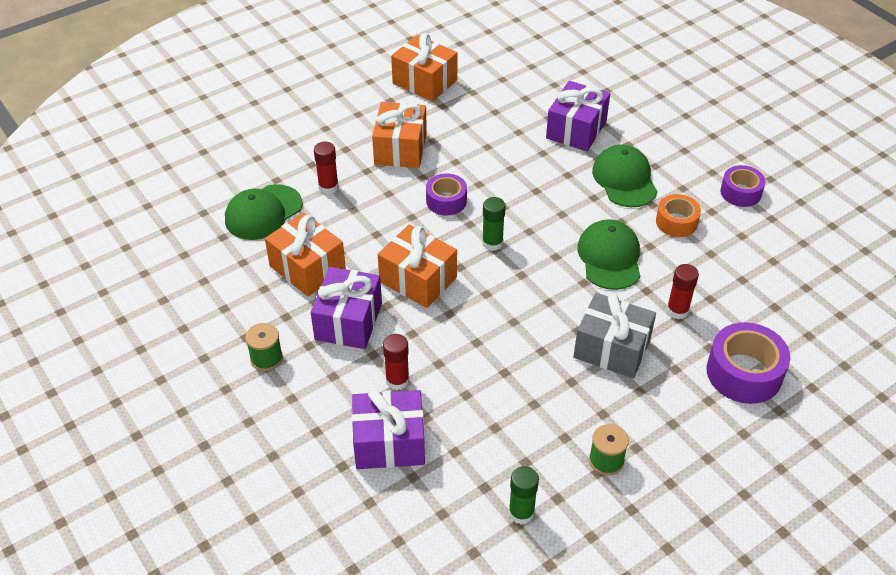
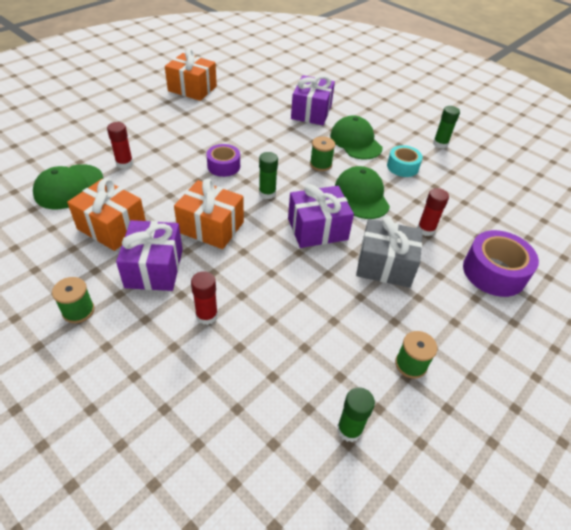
camera: 15 degrees left, 0 degrees up
(389, 443) = (208, 377): purple gift -> purple gift (317, 229)
(400, 149) = (180, 133): orange gift -> none
(569, 209) = (320, 164): none -> green spool
(676, 222) = (402, 167): orange tape -> turquoise tape
(740, 192) = (440, 144): purple tape -> green glue stick

